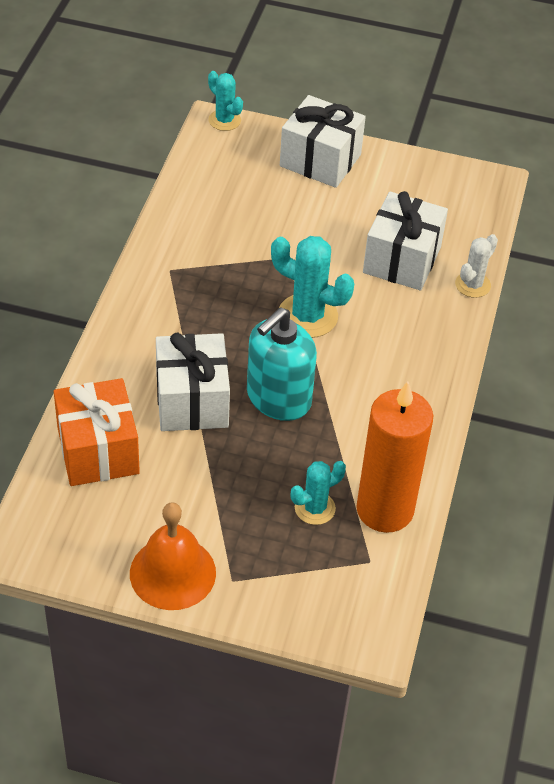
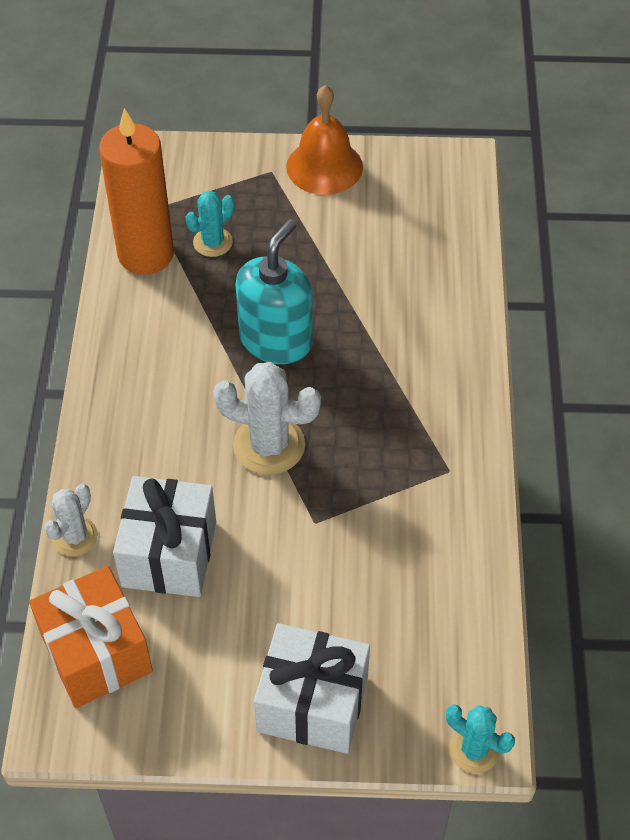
camera: 170 degrees right, 5 degrees up
(98, 450) = (435, 251): orange gift -> orange gift (96, 653)
(192, 401) = (364, 318): white gift -> none
(307, 316) = (269, 445): turquoise cactus -> white cactus

